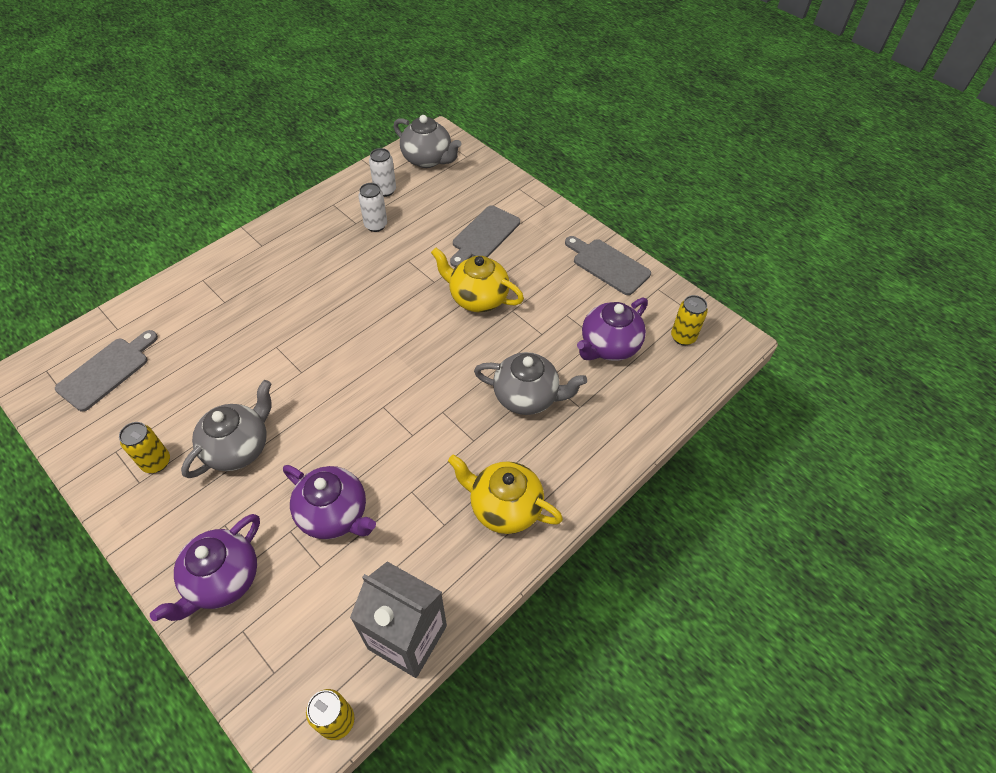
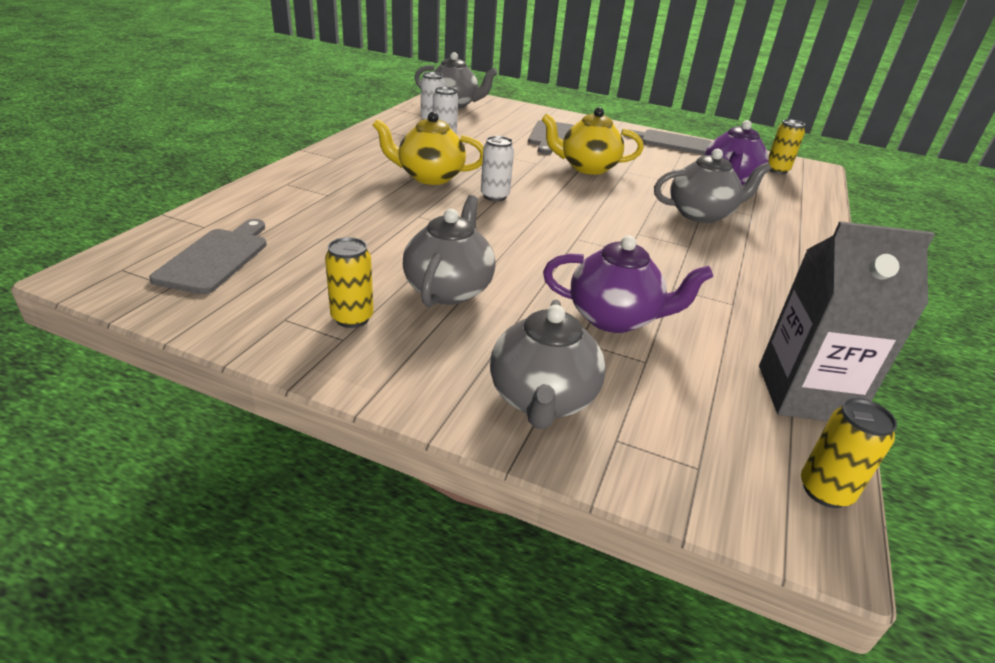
camera: 25 degrees left, 20 degrees down
(223, 580) = (542, 399): purple teapot -> grey teapot
(357, 330) = (494, 196): none -> white can
(504, 507) = (772, 282): yellow teapot -> yellow teapot (429, 177)

